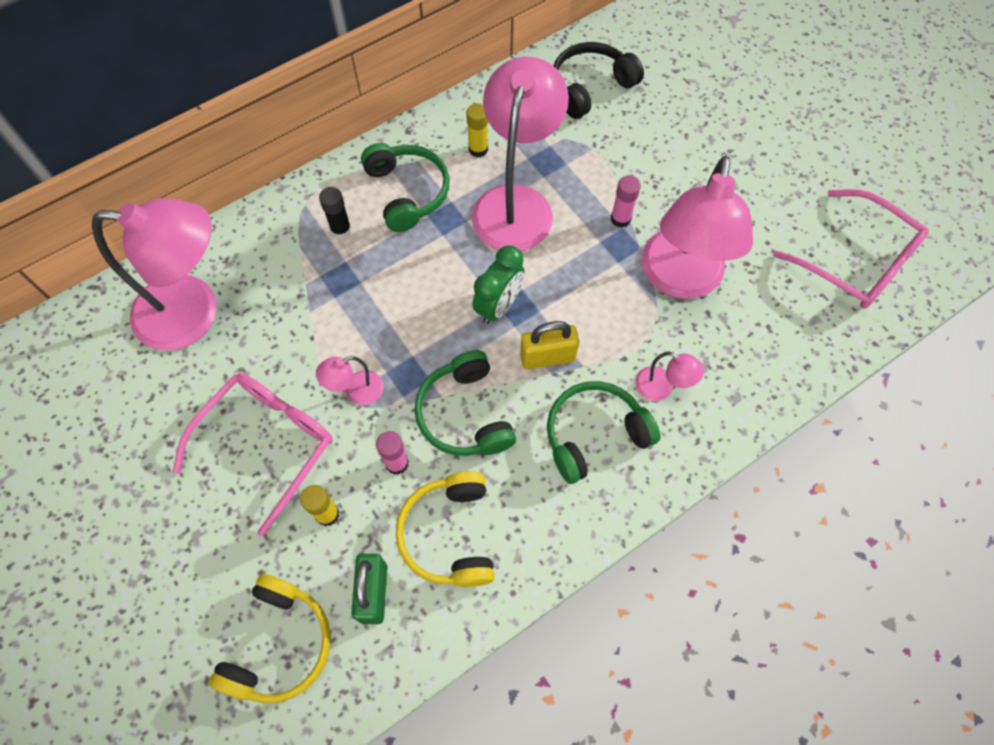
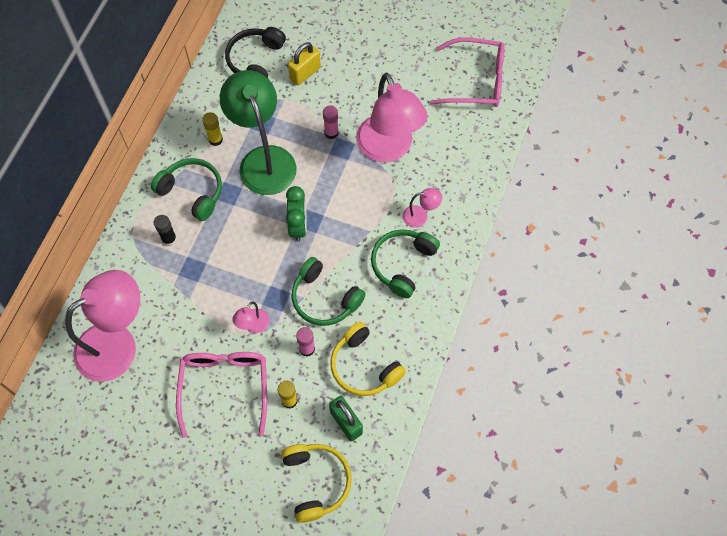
camera: 35 degrees left, 0 degrees up
(516, 203) = (263, 159): pink lamp -> green lamp
(547, 357) = (347, 238): yellow padlock -> yellow padlock (305, 73)

